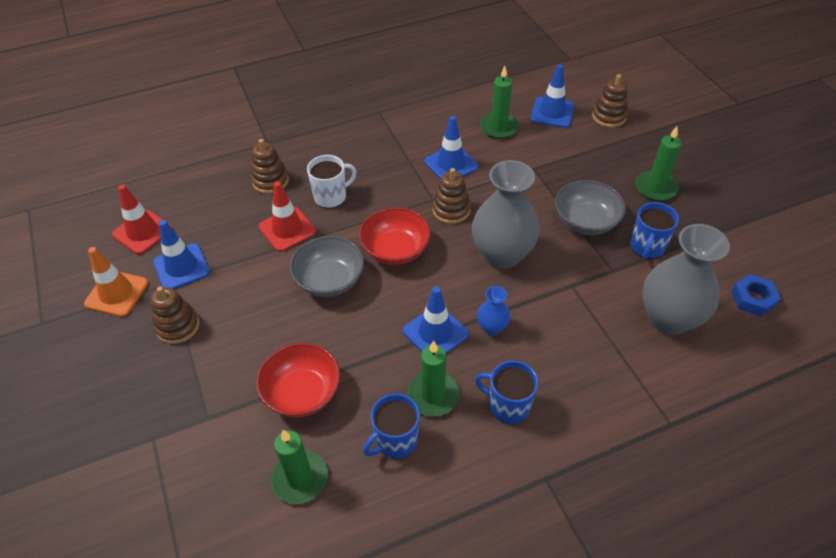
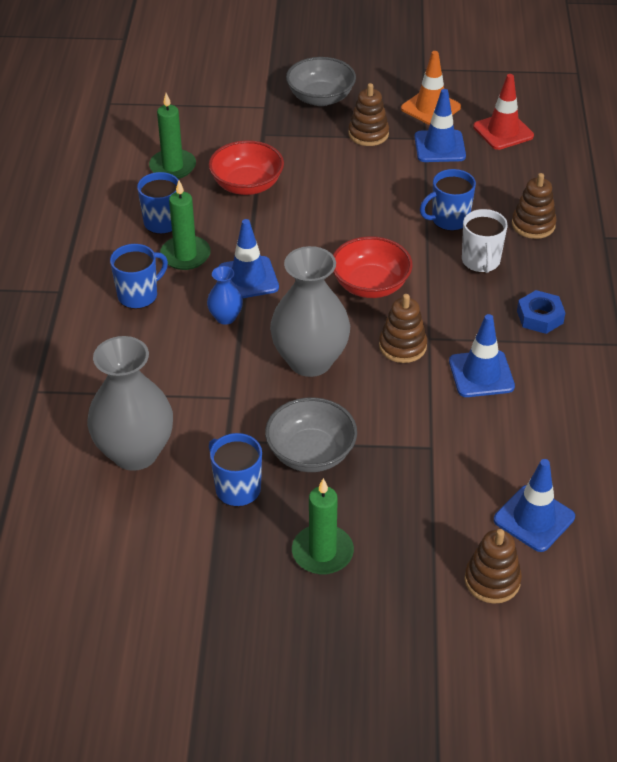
camera: 115 degrees right, 5 degrees down
(287, 229) = (449, 220): red traffic cone -> blue mug
(329, 280) = (360, 230): grey bowl -> grey bowl (320, 98)
(498, 127) = (529, 447): green candle -> none
(753, 299) = (102, 541): blue nut -> blue nut (540, 317)

